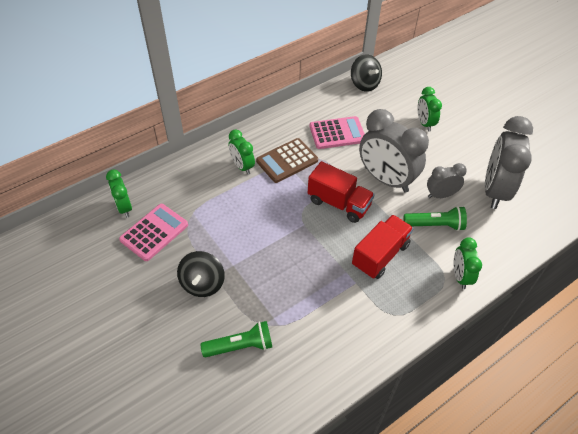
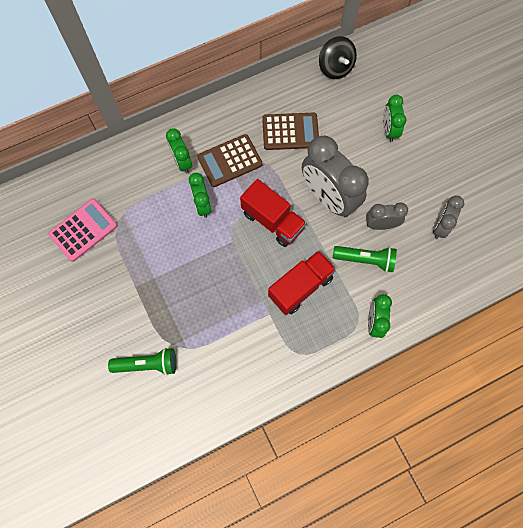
camera: 10 degrees right, 20 degrees up
(124, 207) = (57, 197): green clock -> green clock (202, 205)
(202, 283) = (122, 294): black spinning top -> none
(337, 133) = (290, 132): pink calculator -> brown calculator
(494, 190) = (440, 226): grey clock -> grey clock, size x0.53

